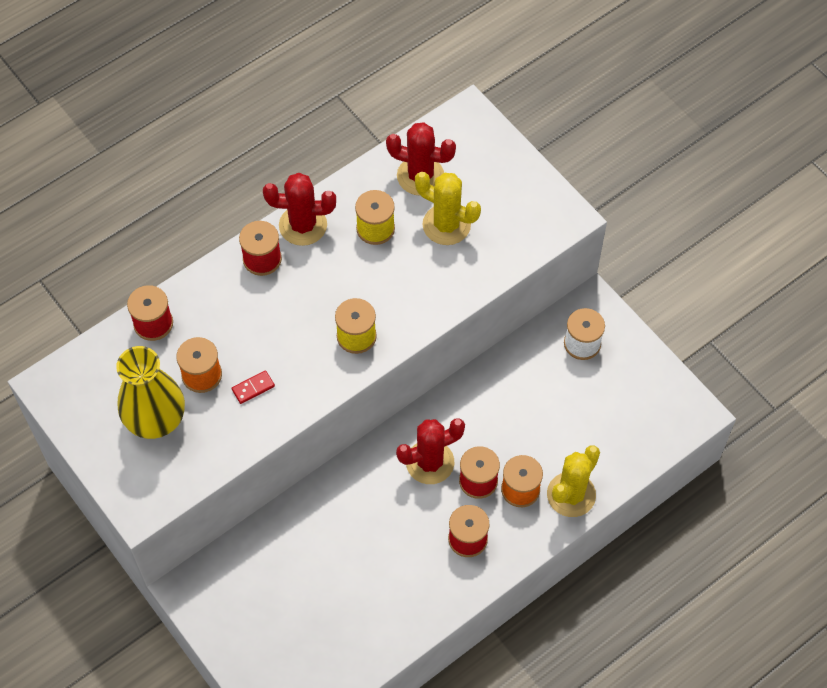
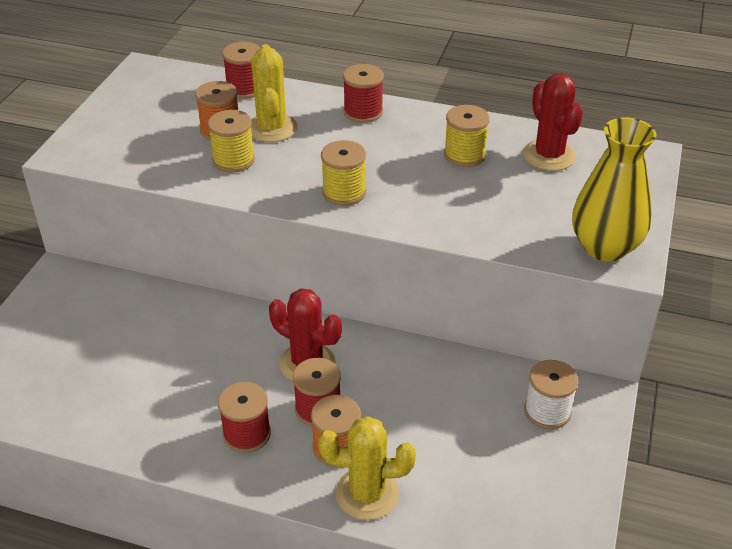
camera: 55 degrees right, 20 degrees down
(155, 419) = (156, 126): yellow vase -> yellow vase (605, 247)
(253, 388) = (233, 160): red domino -> yellow spool
(303, 225) = (419, 117): red cactus -> none
(446, 225) = (520, 192): yellow cactus -> yellow cactus (272, 128)

